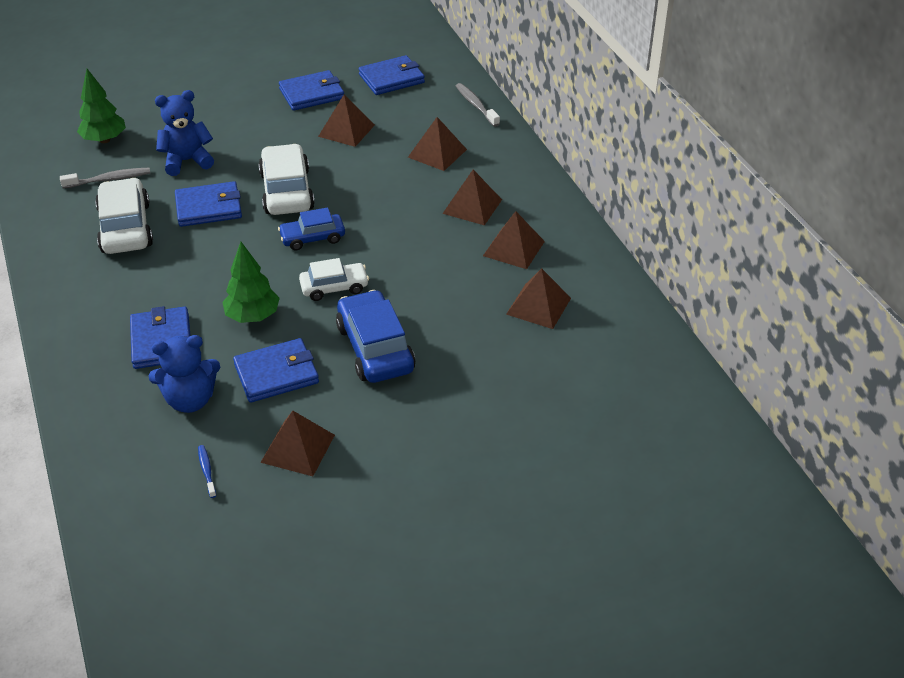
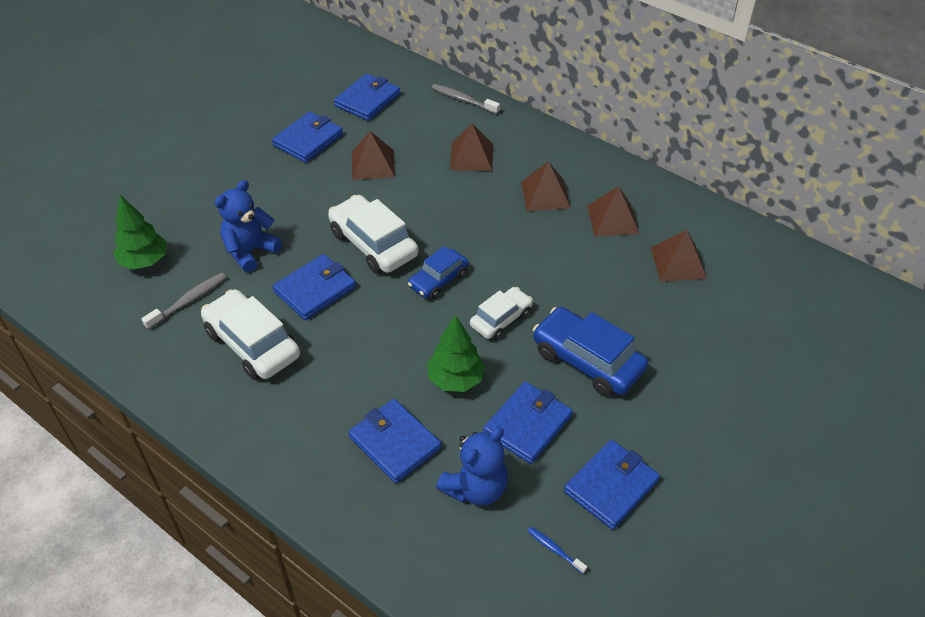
camera: 30 degrees left, 5 degrees up
(298, 448) = (611, 486): brown pyramid -> blue wallet

